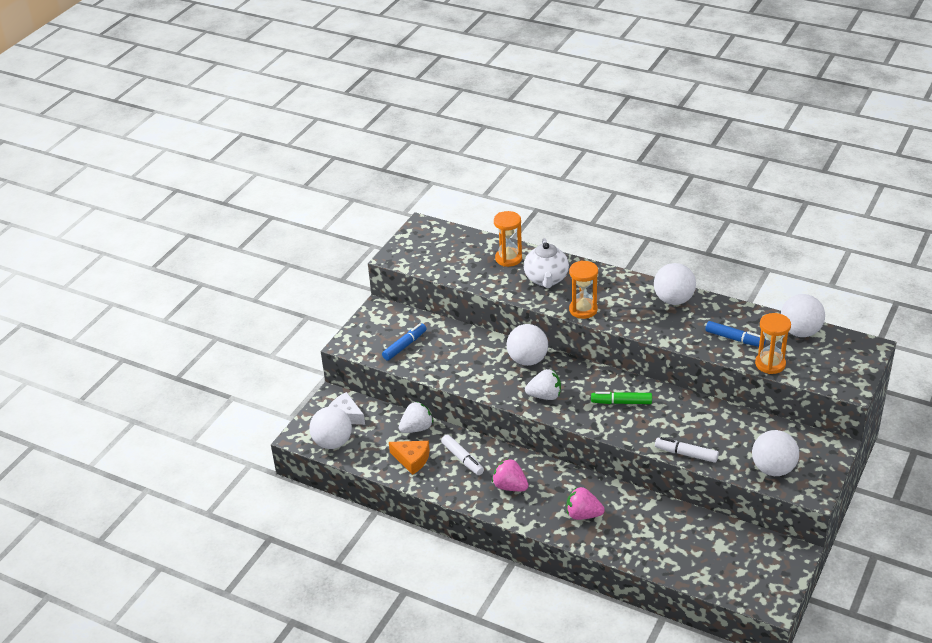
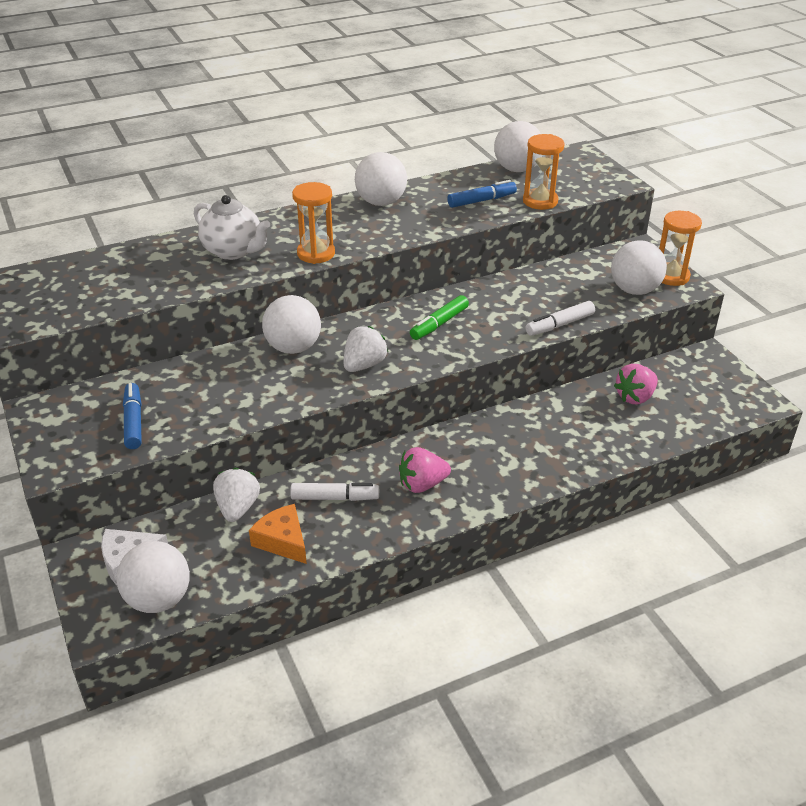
camera: 55 degrees left, 0 degrees up
(412, 459) = (283, 541): orange cheese -> orange cheese turned 105 degrees counterclockwise
(508, 258) = (161, 256): orange hourglass -> orange hourglass (671, 276)
(583, 515) = (524, 454): pink strawberry -> pink strawberry (635, 397)

